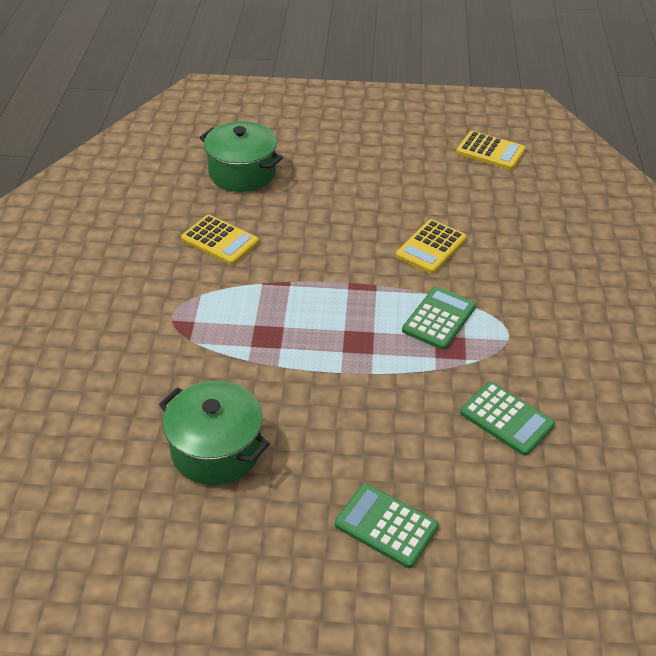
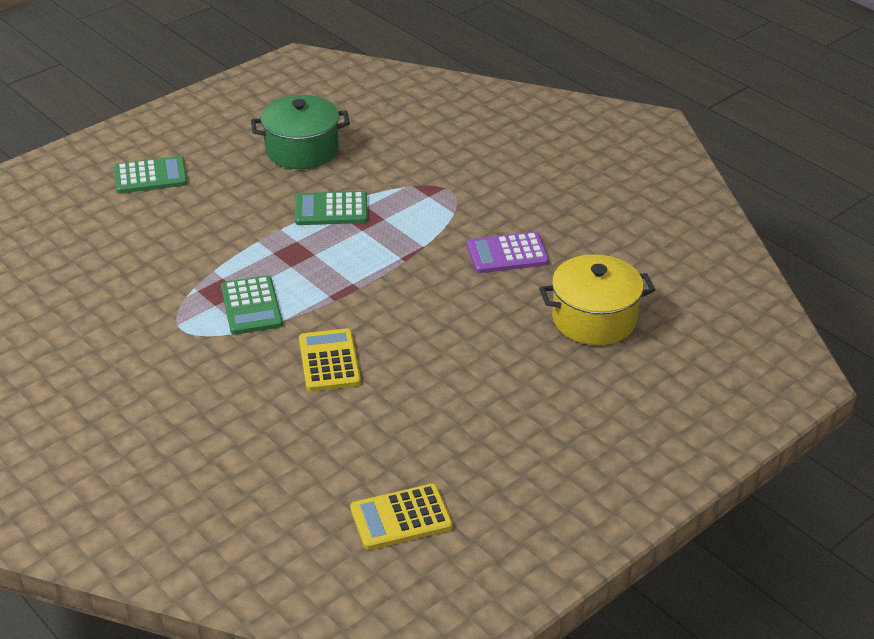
camera: 135 degrees right, 5 degrees down
(220, 241) = (507, 254): yellow calculator -> purple calculator
(242, 173) = (594, 319): green pot -> yellow pot
(506, 419) = (126, 271): green calculator -> green calculator (331, 210)

